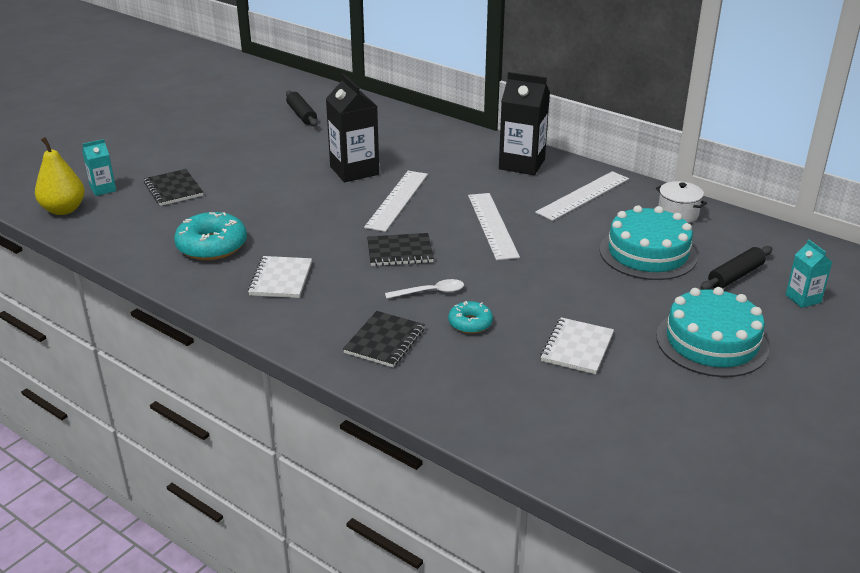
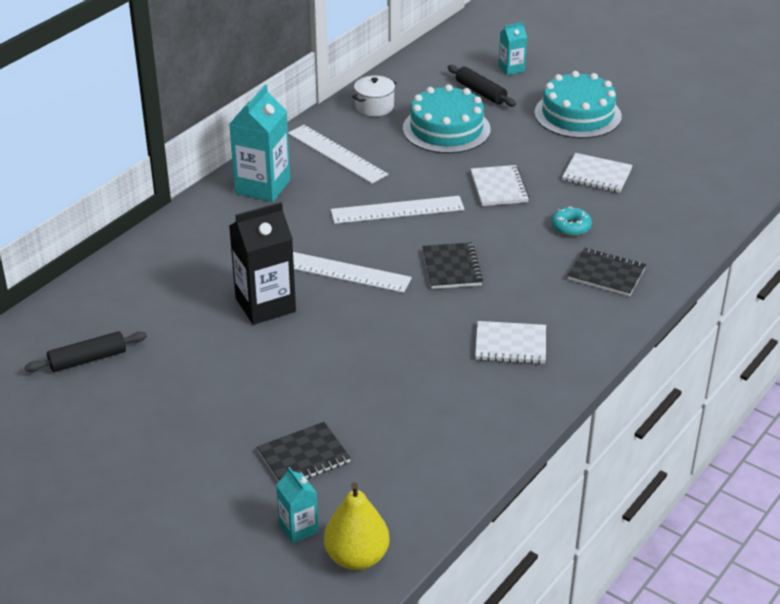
camera: 90 degrees left, 5 degrees up
(212, 246) = (446, 403): turquoise donut -> none
(430, 292) = (523, 248): white spoon -> none
(521, 164) = (262, 187): black carton -> turquoise carton
(540, 281) = (499, 187): none -> white notebook

